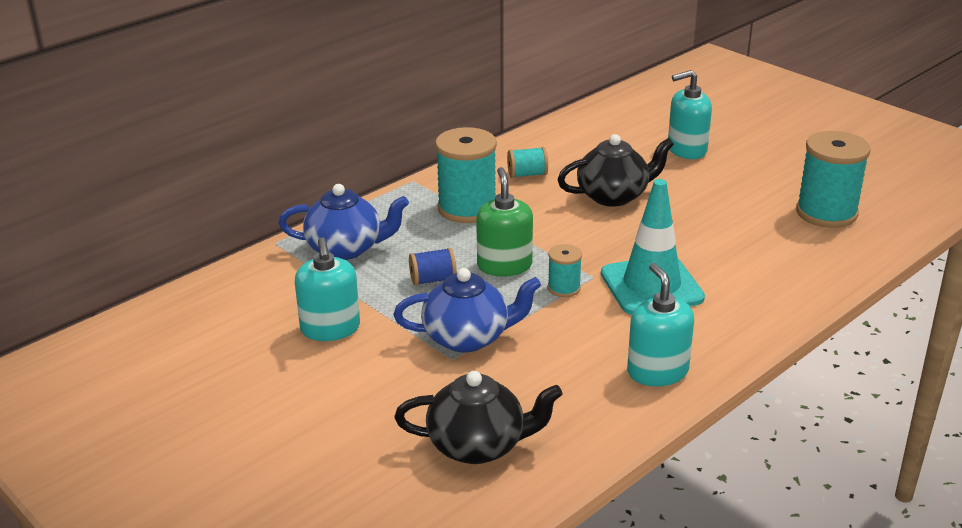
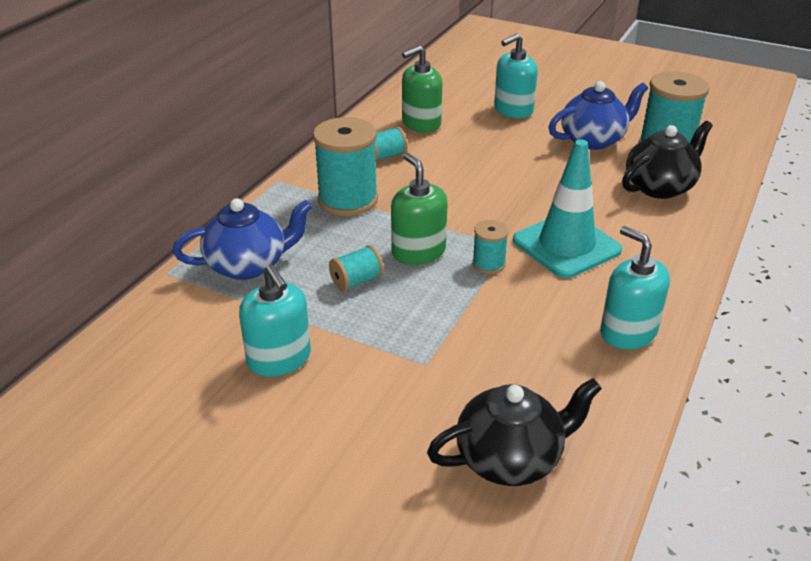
camera: 20 degrees left, 5 degrees up
(433, 280) = (356, 281): blue spool -> turquoise spool
(467, 338) = (428, 337): blue teapot -> blue teapot (593, 140)
(582, 149) = (421, 123): none -> green soap dispenser
(613, 196) = (477, 164): black teapot -> black teapot (660, 187)

